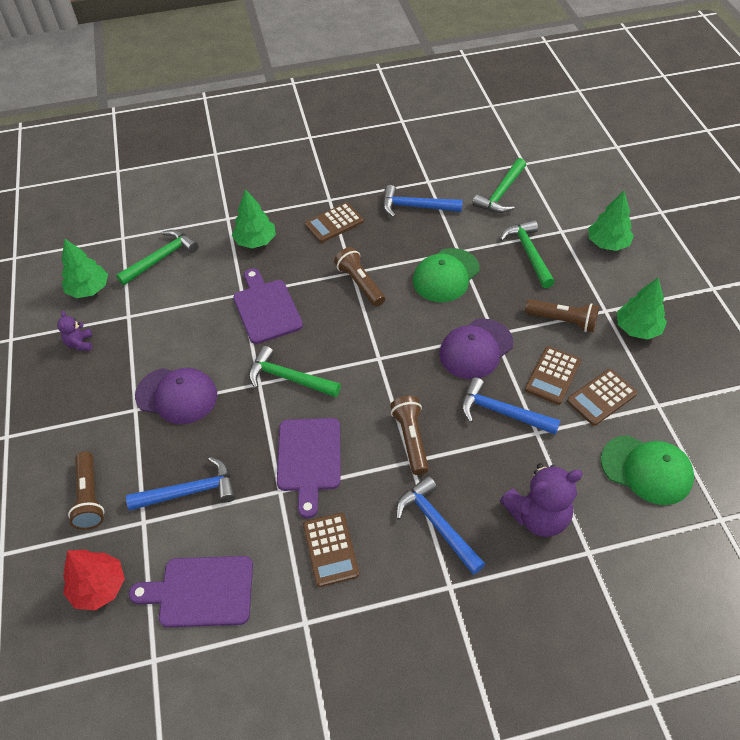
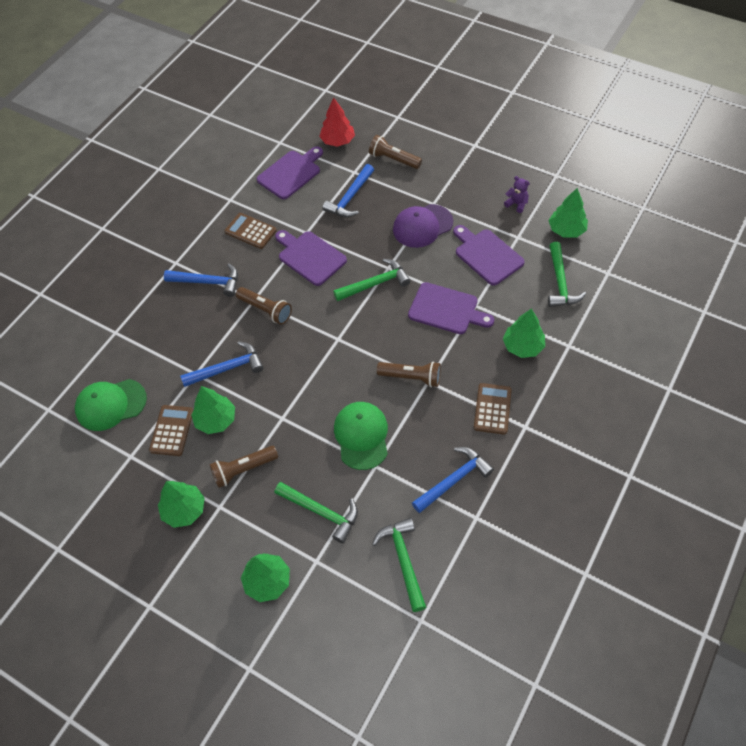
camera: 135 degrees right, 5 degrees up
(172, 323) = (487, 255): none -> purple cutting board
(476, 349) = (283, 396): purple cap -> none
(538, 516) = (157, 328): purple teddy bear -> none
(552, 376) = (216, 420): brown calculator -> green tree

